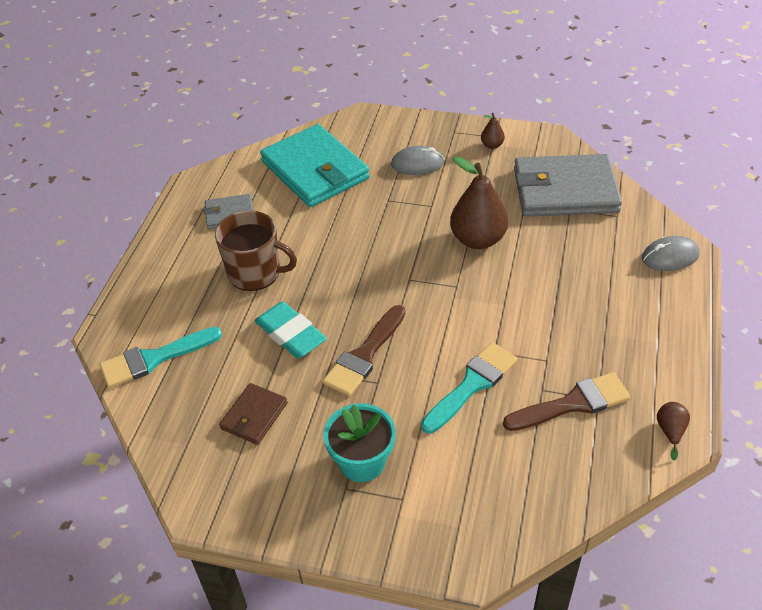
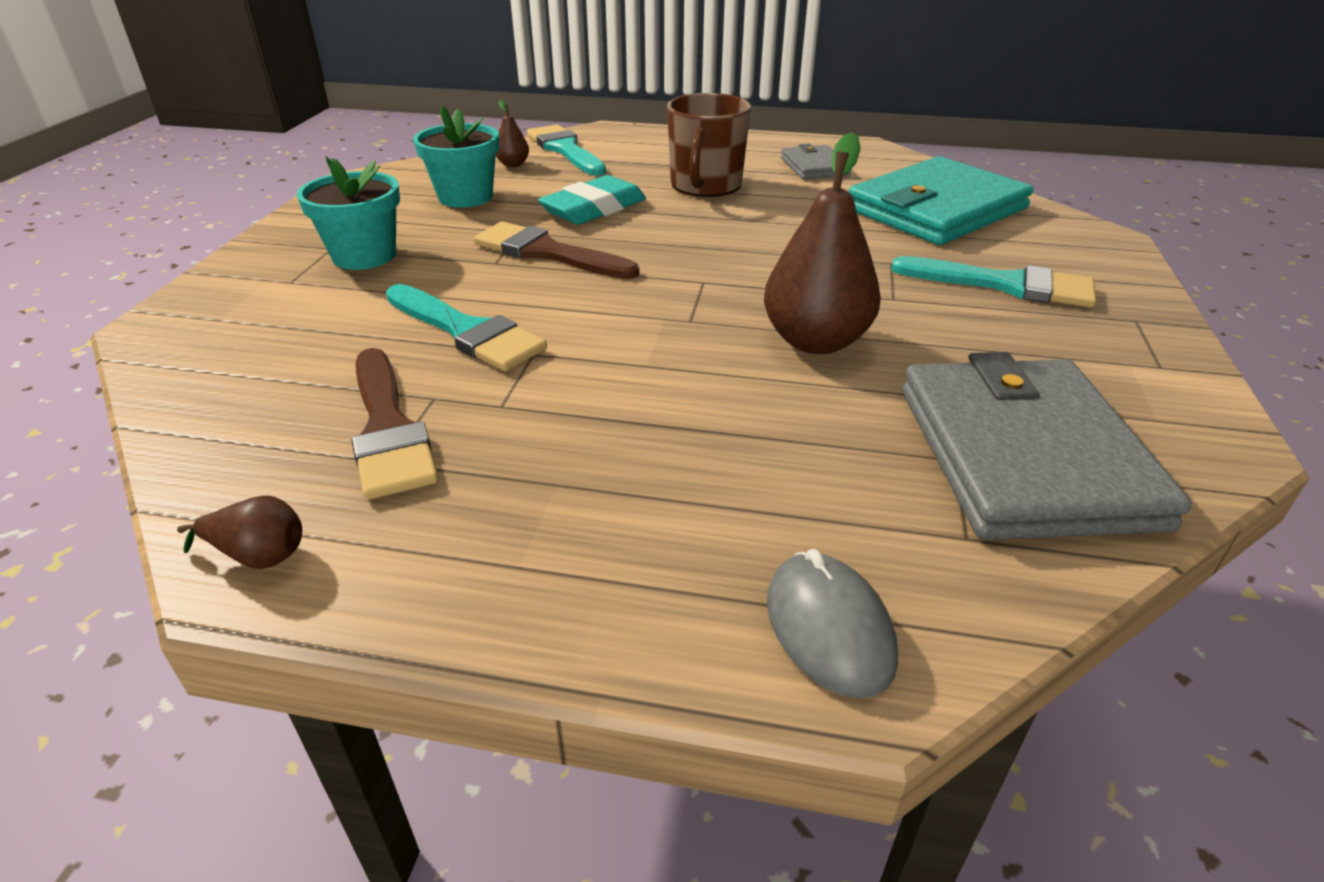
camera: 85 degrees right, 10 degrees down
(254, 416) = (465, 197): brown wallet -> turquoise flower pot
(417, 164) = (1005, 285): grey mouse -> turquoise brush
(492, 145) = (1125, 362): brown pear -> brown pear (513, 164)

